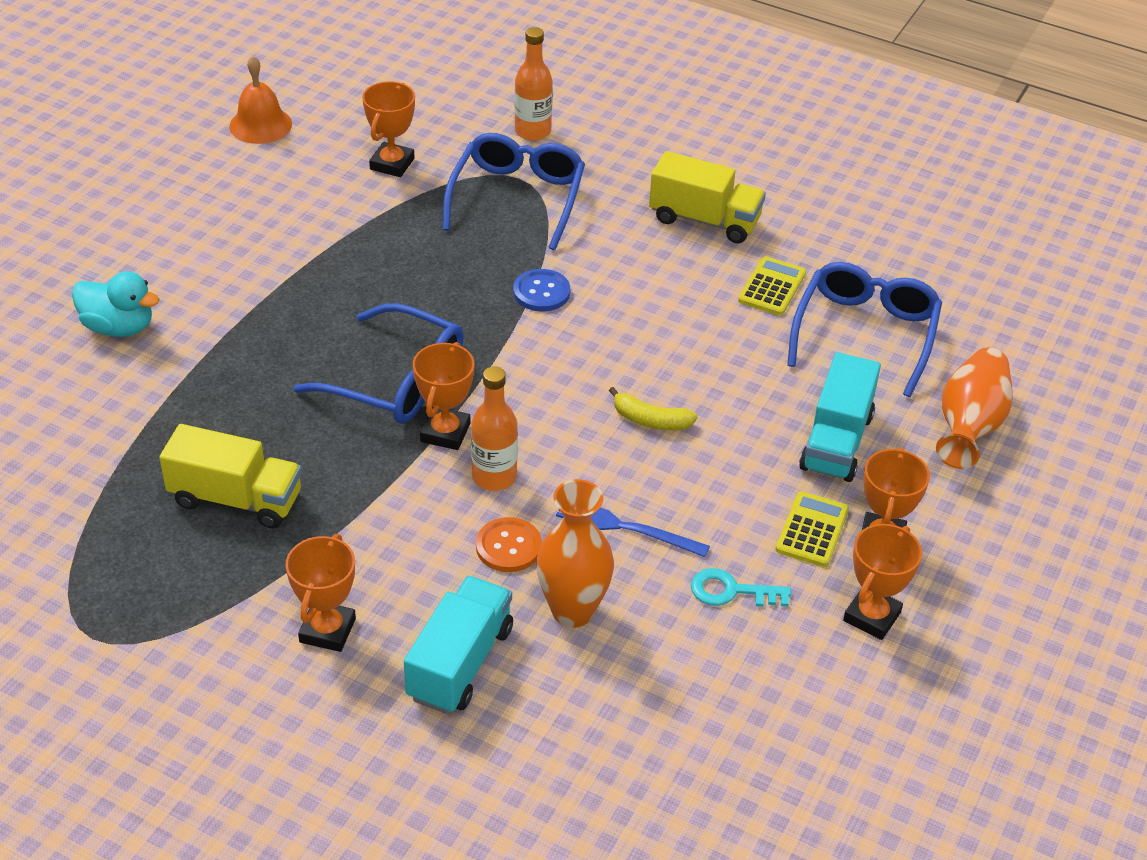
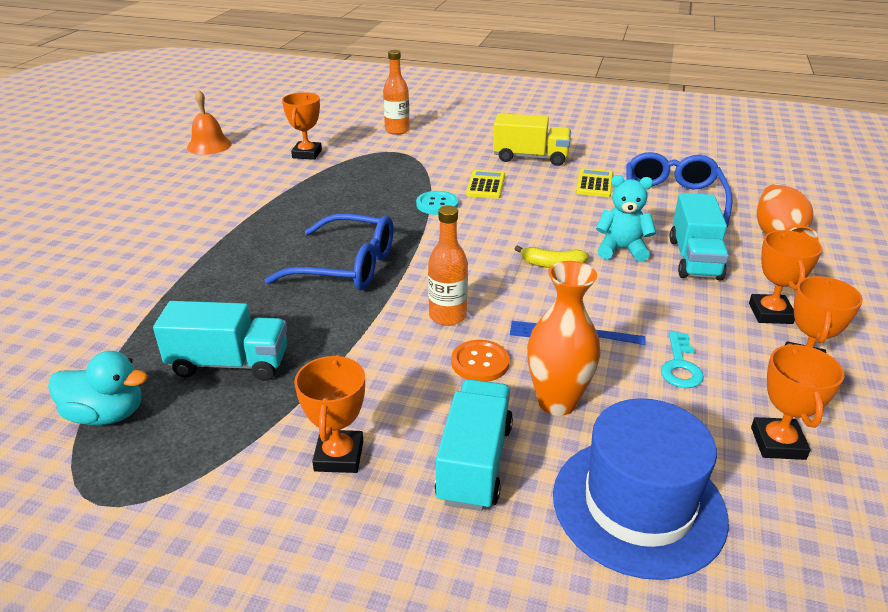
camera: 10 degrees left, 10 degrees down
(119, 327) = (112, 262): turquoise duck -> turquoise duck (107, 414)
(236, 499) = (229, 363): yellow truck -> turquoise truck
(445, 432) = (397, 293): orange trophy -> orange trophy (778, 443)
(517, 199) = (399, 161): blue glasses -> none
(541, 292) = (437, 204): blue button -> turquoise button
(603, 737) = (638, 505): none -> blue hat
(731, 591) = (680, 366): turquoise key -> turquoise key turned 75 degrees counterclockwise
(750, 411) = (621, 249): none -> turquoise teddy bear
(812, 530) = (714, 314): yellow calculator -> yellow calculator (485, 185)

